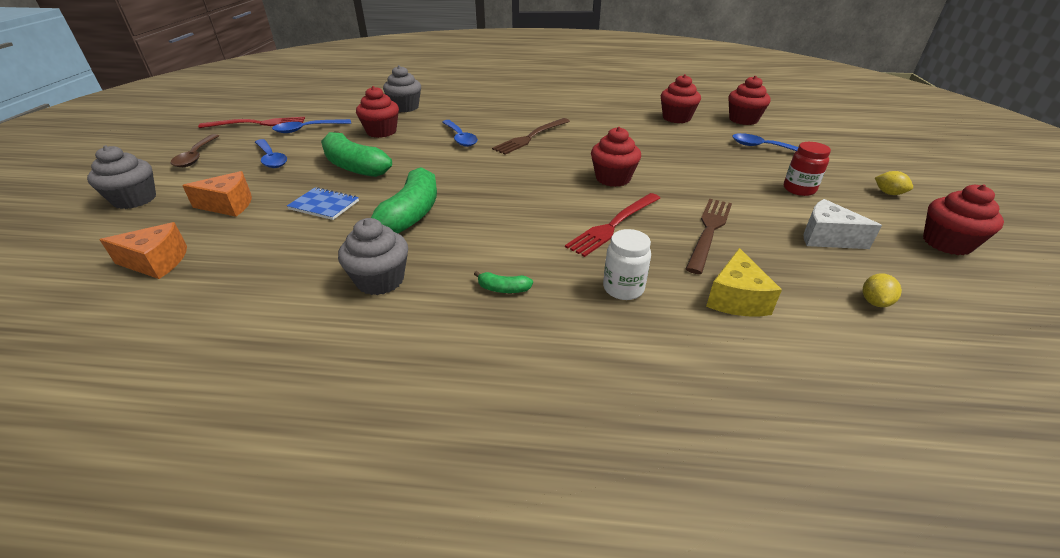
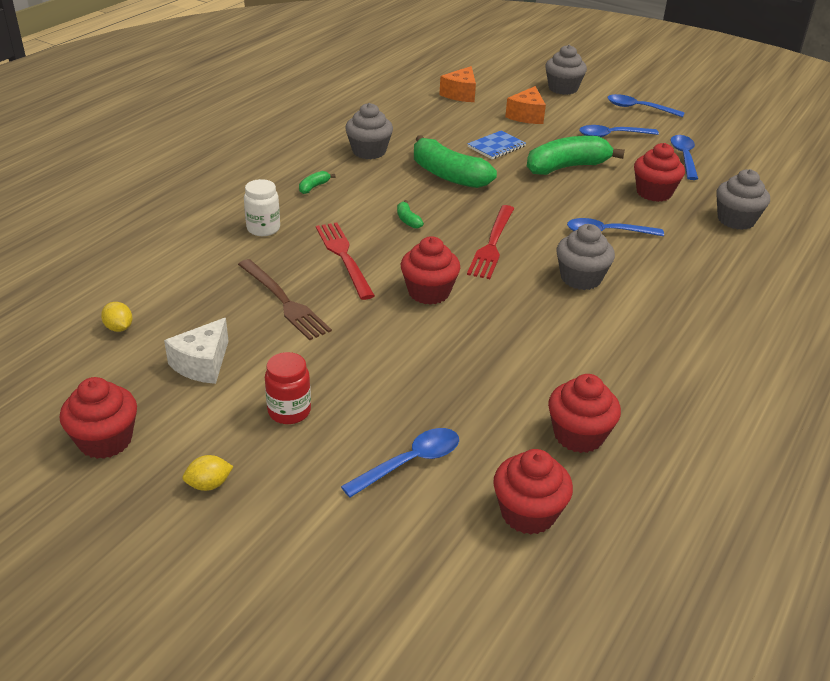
camera: 115 degrees right, 0 degrees up
(196, 156) = (639, 108): brown spoon -> blue spoon
(257, 124) = (715, 136): red fork -> red fork (492, 244)
(519, 213) = (407, 220): none -> green banana
(531, 137) = (580, 278): brown fork -> grey cupcake
(736, 299) = (199, 268): yellow cheese -> none
(826, 237) = (202, 364): white cheese -> white cheese turned 150 degrees clockwise

